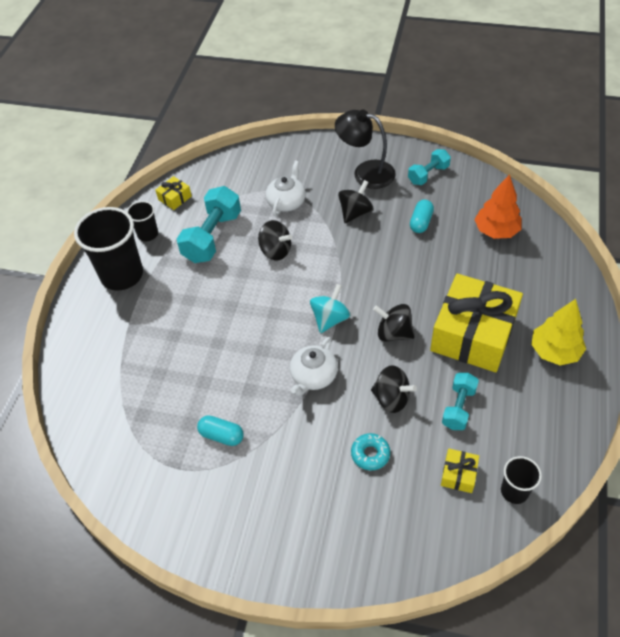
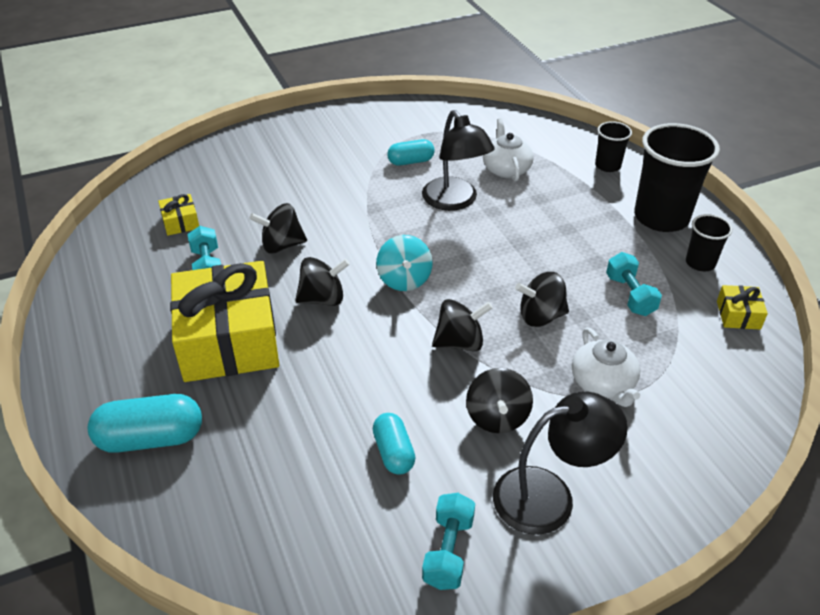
camera: 140 degrees right, 10 degrees down
(212, 237) = (630, 295): turquoise dumbbell -> turquoise dumbbell, size x0.59
(232, 368) = (455, 201): none -> black lamp
(313, 376) = (373, 228): white teapot -> white teapot (506, 169)
(336, 259) = (460, 342): none -> black spinning top
(370, 454) = (271, 202): turquoise donut -> none
(496, 231) = (270, 499): orange tree -> none
(514, 491) = (122, 232): black cup -> black cup (607, 166)
(547, 292) = (151, 438): none -> turquoise capsule
(554, 351) = (117, 367): yellow tree -> none

